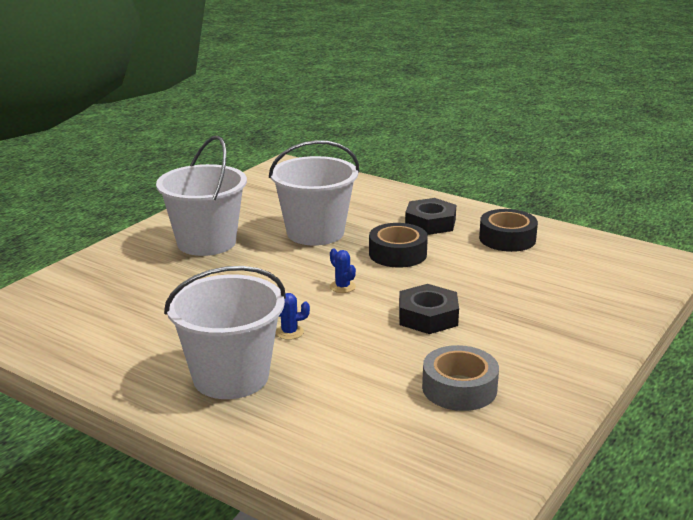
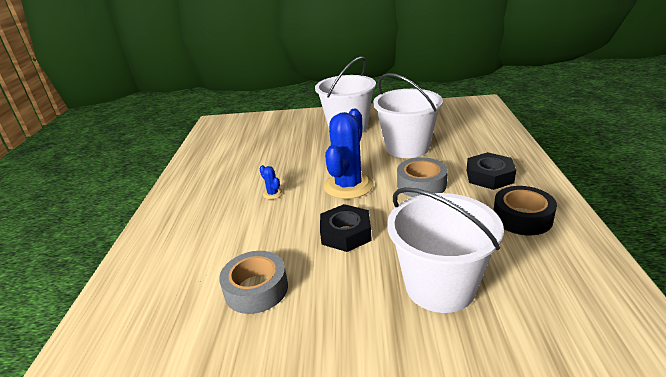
camera: 60 degrees right, 5 degrees up
(231, 377) = (208, 199): white bucket -> white bucket (440, 286)
(342, 287) = (348, 186): blue cactus -> blue cactus, size x2.49
(397, 254) = (421, 184): black tape -> grey tape

